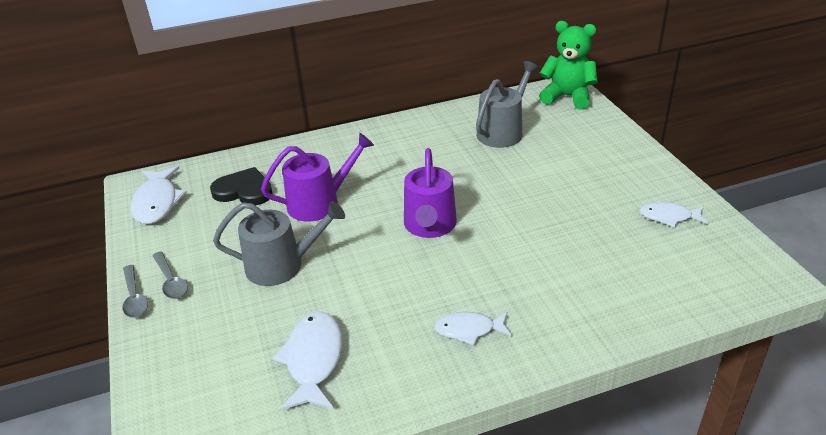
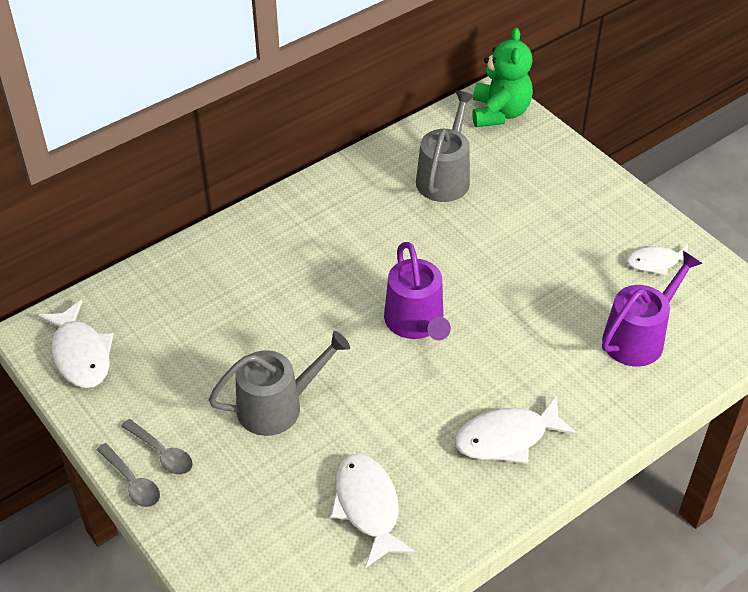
camera: 20 degrees left, 10 degrees up
(244, 190) = (179, 317): black heart -> none
(319, 203) = (278, 316): purple watering can -> purple watering can (638, 337)
(469, 330) = (507, 438): white fish -> white fish, size x1.57
(567, 97) = (499, 113): green teddy bear -> green teddy bear turned 90 degrees clockwise

